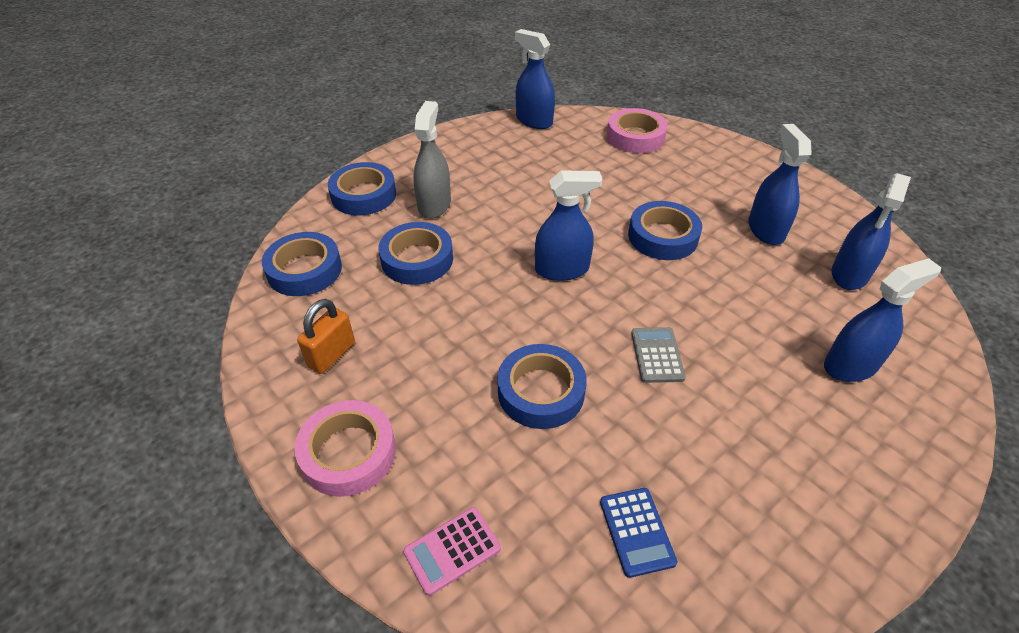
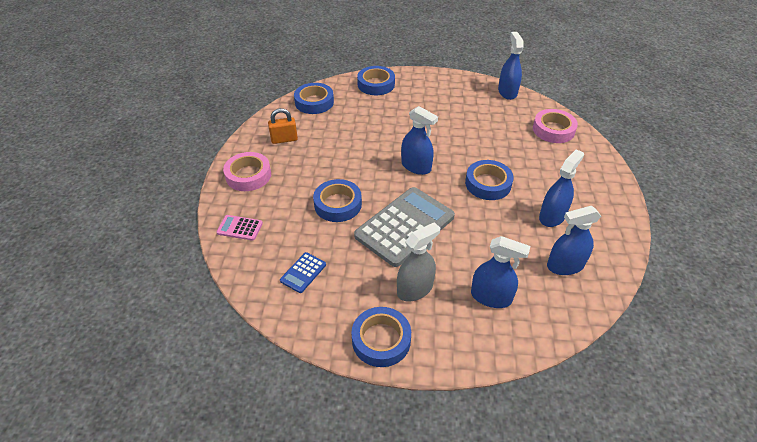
camera: 45 degrees right, 0 degrees up
(417, 259) = (361, 124): blue tape -> blue tape (381, 340)
(434, 205) = (400, 105): grey spray bottle -> grey spray bottle (415, 289)
(657, 355) = (404, 226): grey calculator -> grey calculator, size x2.30

